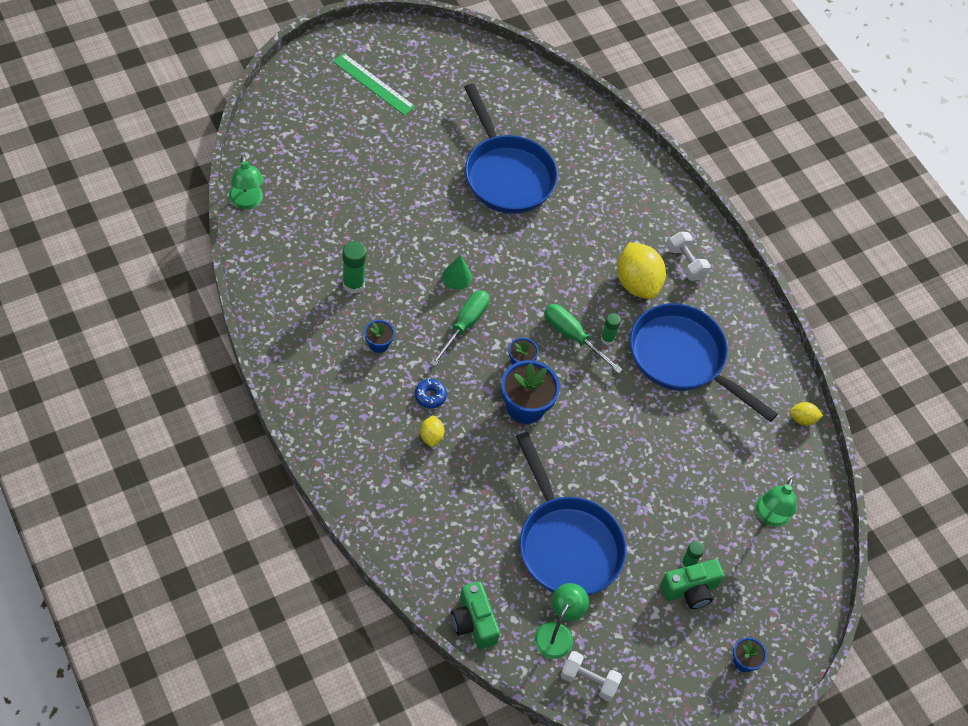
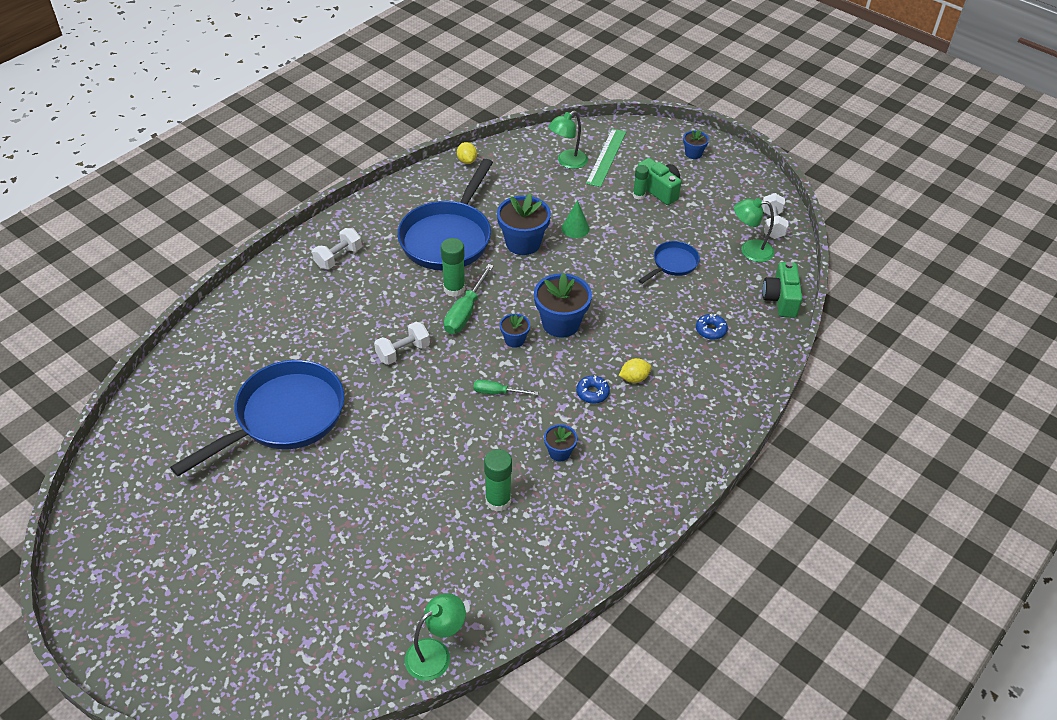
camera: 105 degrees left, 10 degrees down
(373, 84) = (185, 592): green ruler -> green ruler (606, 157)
(457, 277) = (441, 416): green cone -> green cone (575, 228)
(460, 532) = (710, 330): none -> blue donut
(464, 325) = (497, 392): green screwdriver -> green screwdriver, size x0.61
(473, 622) = (780, 299): green camera -> green camera turned 135 degrees clockwise
(543, 274) = (403, 352): none -> white dumbbell
(566, 544) = (673, 264): blue pan -> blue pan, size x0.49
(607, 339) = (454, 289): green glue stick -> green glue stick, size x1.60
(637, 283) = (380, 284): yellow lemon -> none
(650, 420) = (523, 243): none -> blue flower pot
(770, 517) = (567, 162): green lamp -> green lamp turned 135 degrees clockwise

